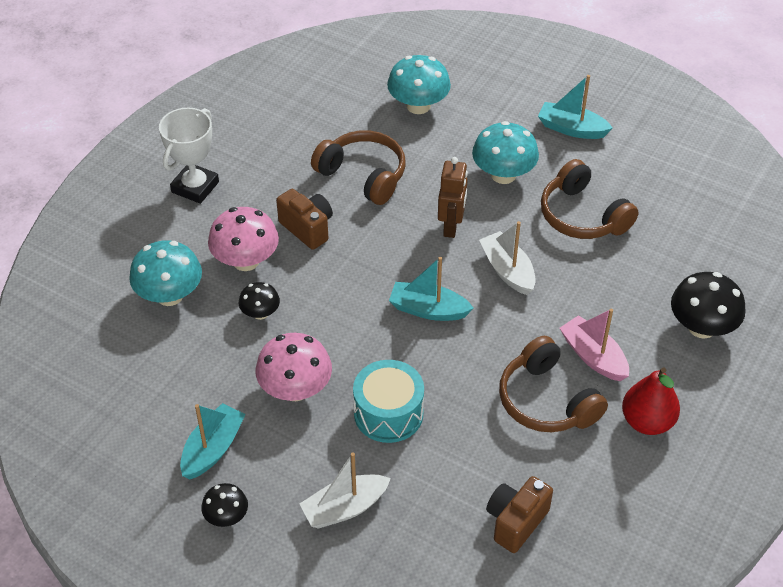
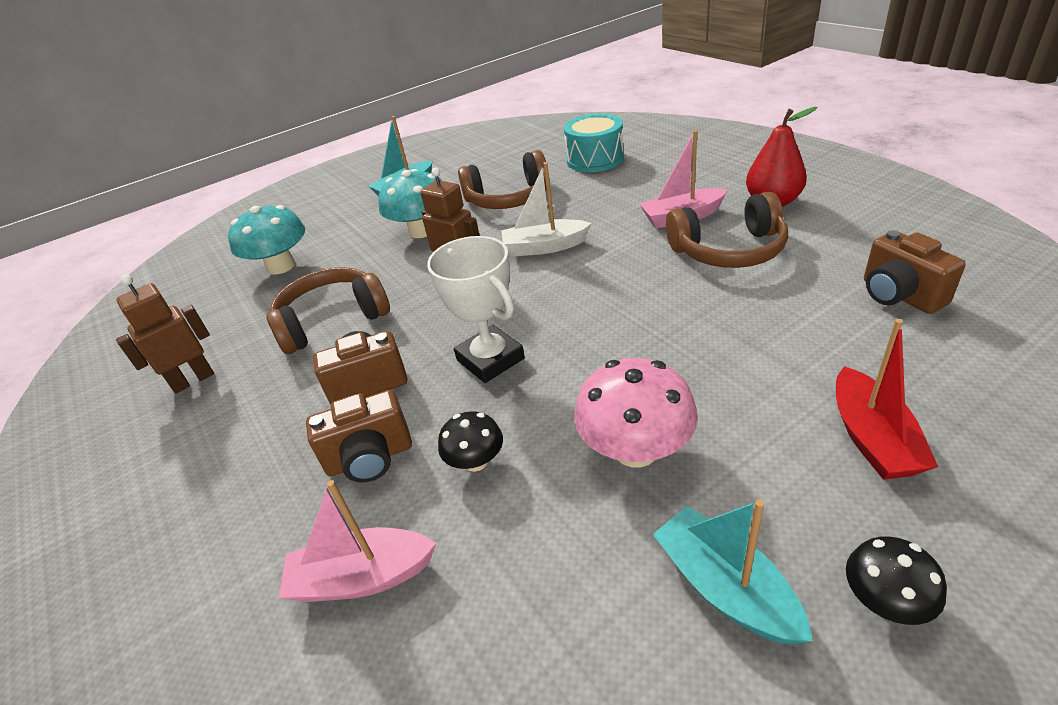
camera: 60 degrees left, 10 degrees down
(170, 295) = (362, 577): turquoise mushroom -> pink boat
(195, 187) = (185, 491): white trophy -> white trophy (490, 359)
(246, 261) = (370, 458): pink mushroom -> brown camera
(278, 133) = (193, 380): none -> brown robot
(344, 508) = (872, 438): white boat -> red boat
(388, 413) = (710, 365): turquoise drum -> turquoise drum (595, 159)
(428, 310) = (564, 306): turquoise boat -> none
(702, 327) = (672, 164): black mushroom -> none

